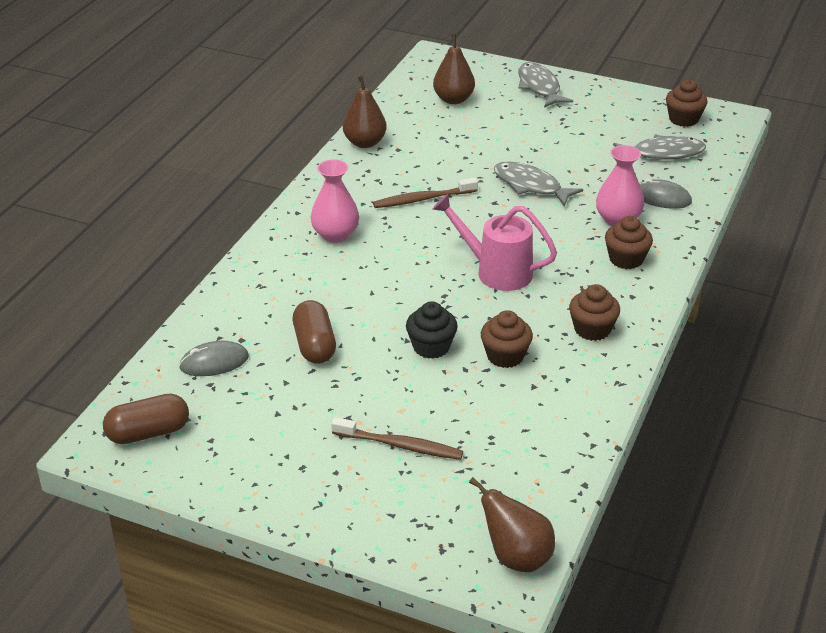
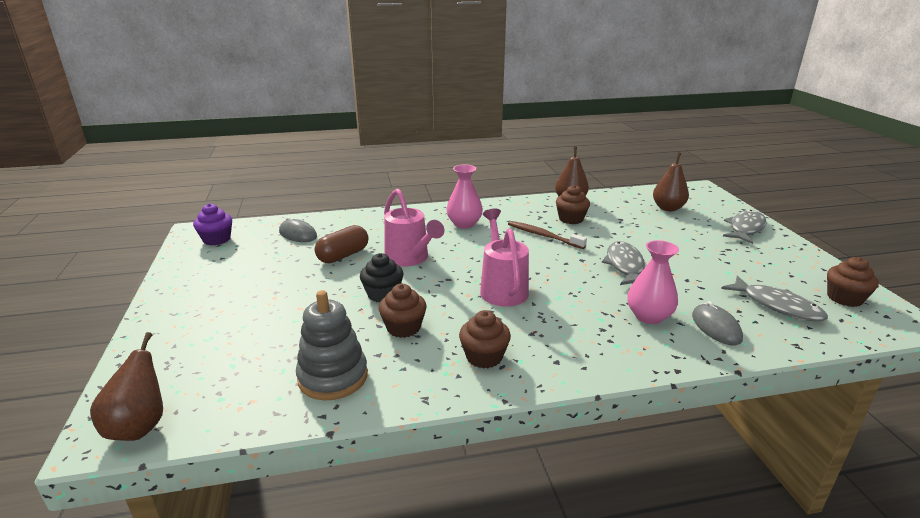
camera: 55 degrees right, 10 degrees down
(148, 433) = (217, 239): brown capsule -> purple cupcake
(375, 302) = (410, 259): none -> pink watering can
(400, 445) = (257, 321): brown toothbrush -> none
(544, 423) = (333, 377): none -> grey stacking toy
(626, 259) = (602, 340): brown cupcake -> brown cupcake (571, 219)

